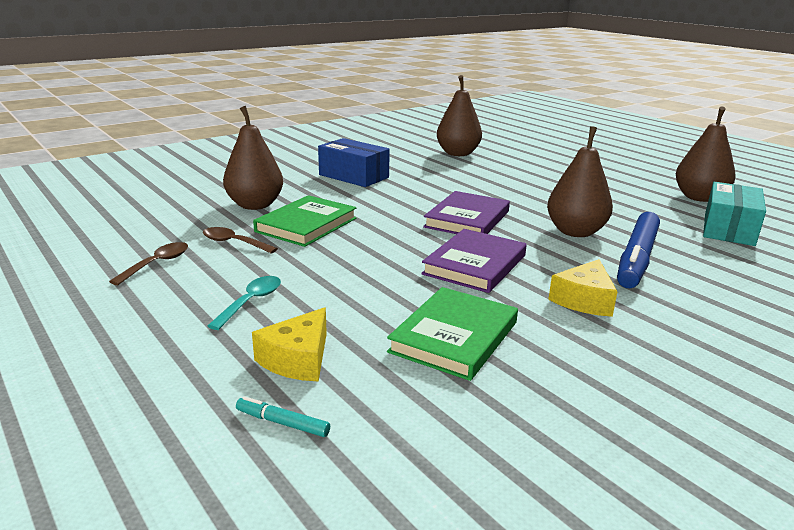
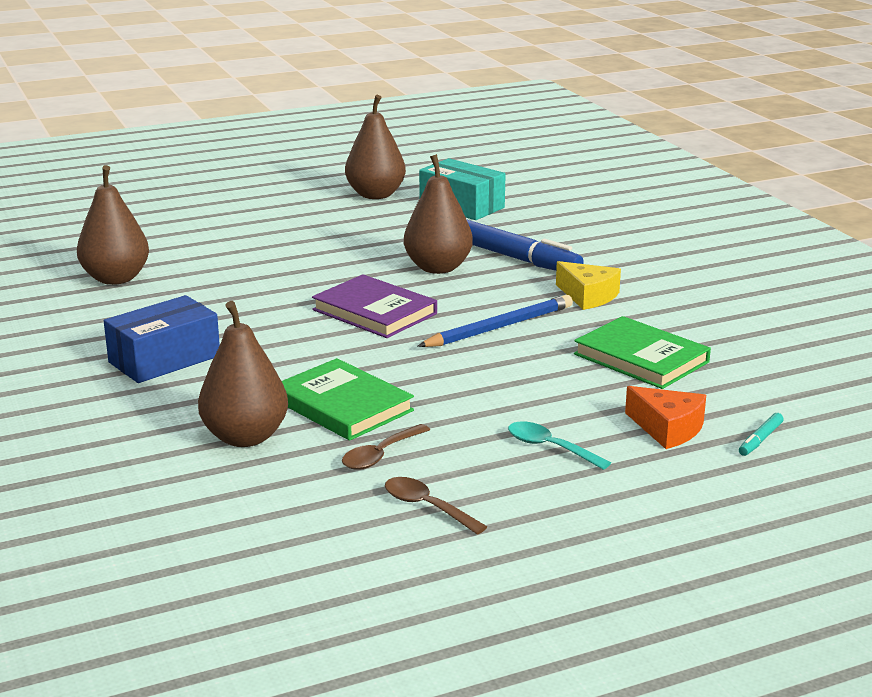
camera: 75 degrees left, 0 degrees up
(298, 359) = (667, 428): yellow cheese -> orange cheese
(474, 265) = (499, 327): purple book -> blue pencil

